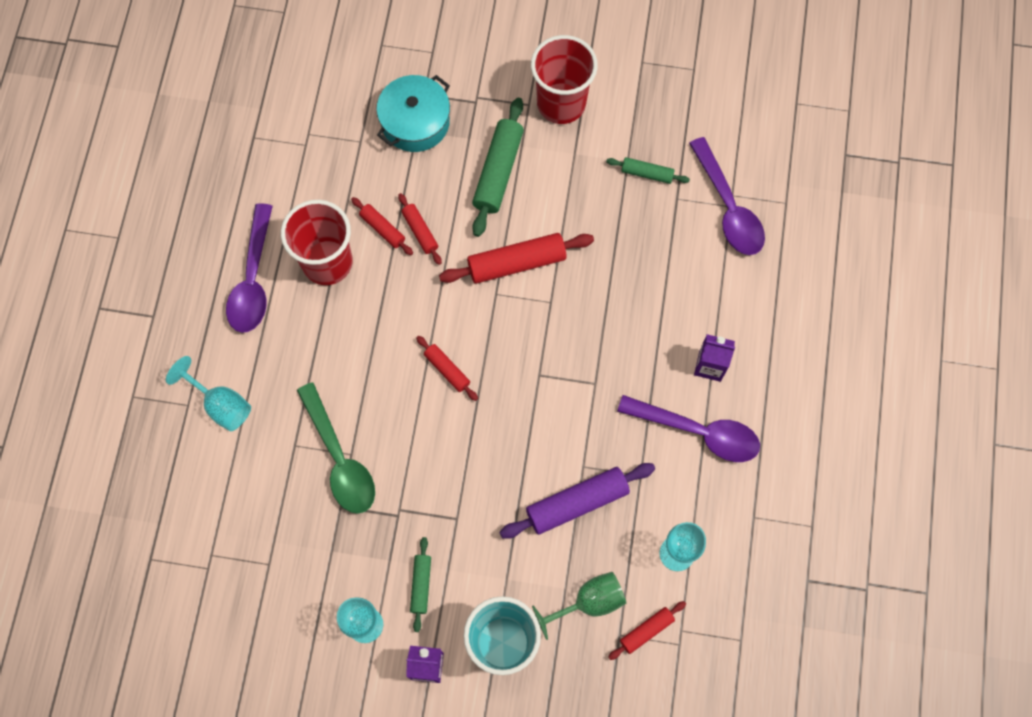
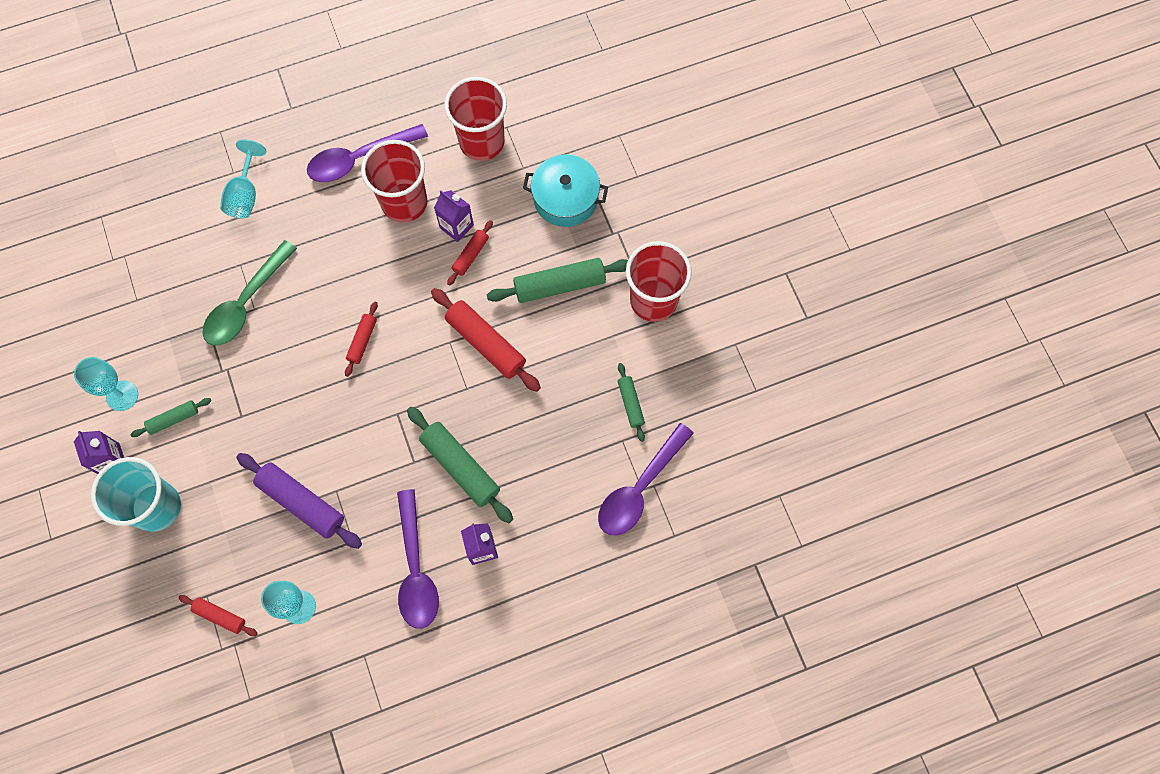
camera: 60 degrees right, 0 degrees up
(309, 163) = (482, 142): none -> red cup
(382, 229) = (456, 226): red rolling pin -> purple carton
(589, 602) = (222, 557): green goblet -> none
(623, 345) = (460, 467): none -> green rolling pin

